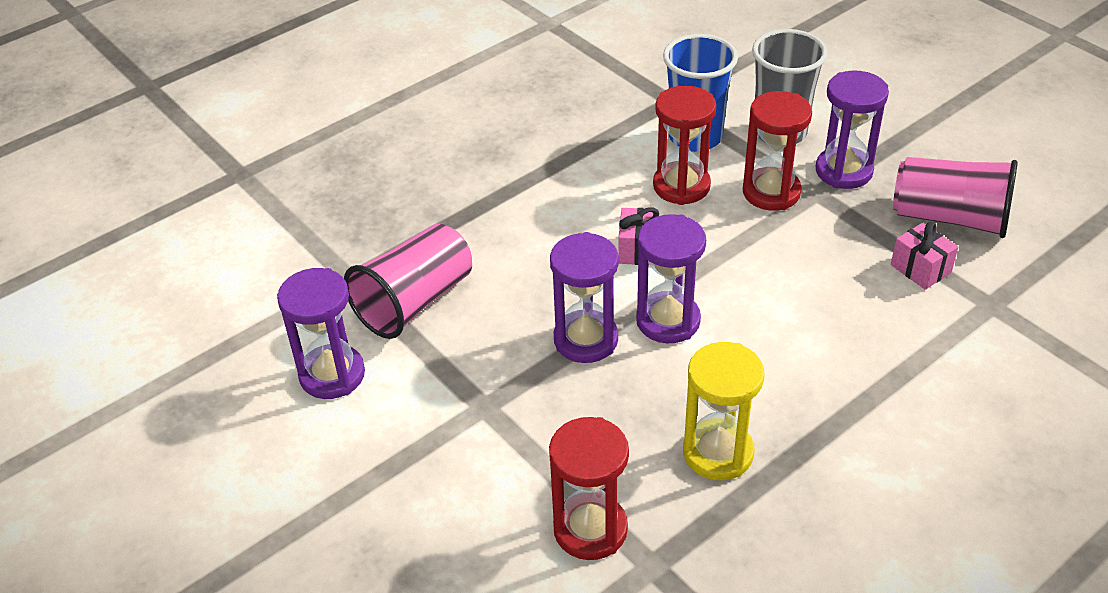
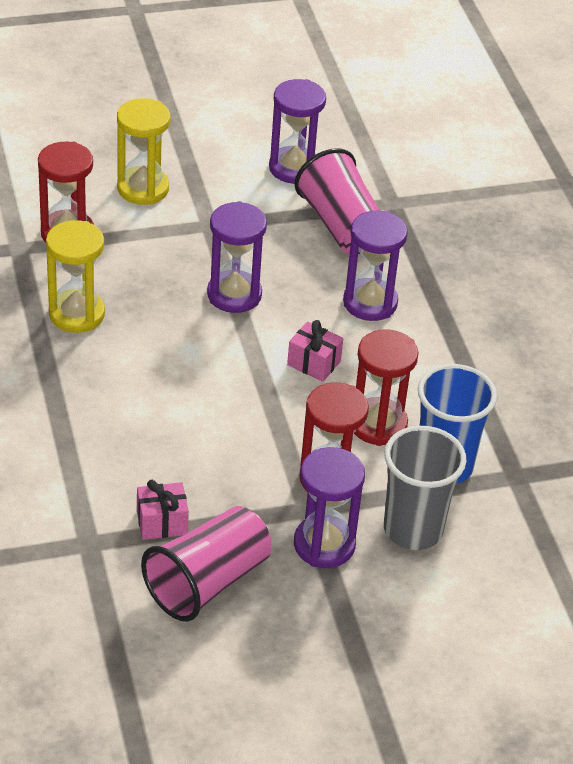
camera: 110 degrees right, 0 degrees up
(456, 495) = (143, 188): none -> yellow hourglass
(668, 321) = (220, 345): purple hourglass -> purple hourglass (370, 303)

